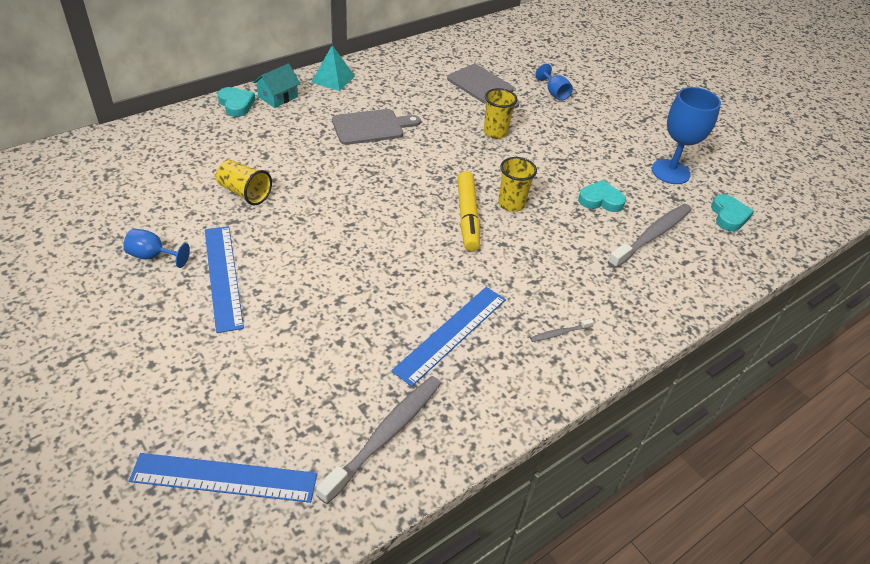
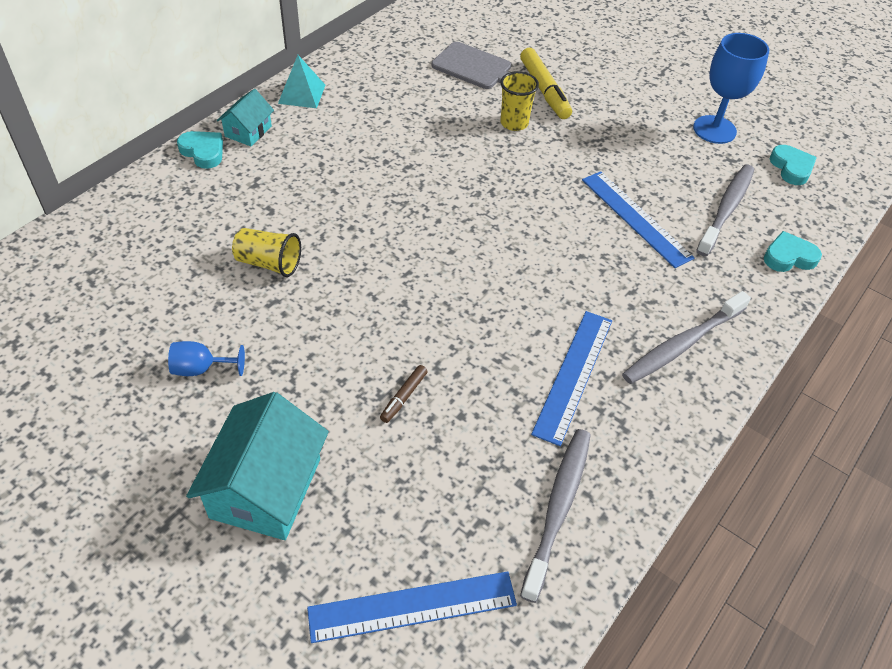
camera: 15 degrees left, 5 degrees up
(156, 355) = (266, 488): none -> turquoise house
(223, 276) = (295, 373): blue ruler -> blue ruler (635, 218)
(300, 315) = (404, 397): none -> brown marker
(371, 127) = (374, 146): grey cutting board -> none
(467, 216) = (529, 232): yellow marker -> yellow marker (544, 90)
(511, 204) = (569, 206): yellow cup -> none
(554, 93) = (556, 60): blue goblet -> none
(559, 333) = (682, 344): grey toothbrush -> grey toothbrush, size x2.23
(600, 200) = (658, 180): turquoise heart -> turquoise heart (789, 257)

